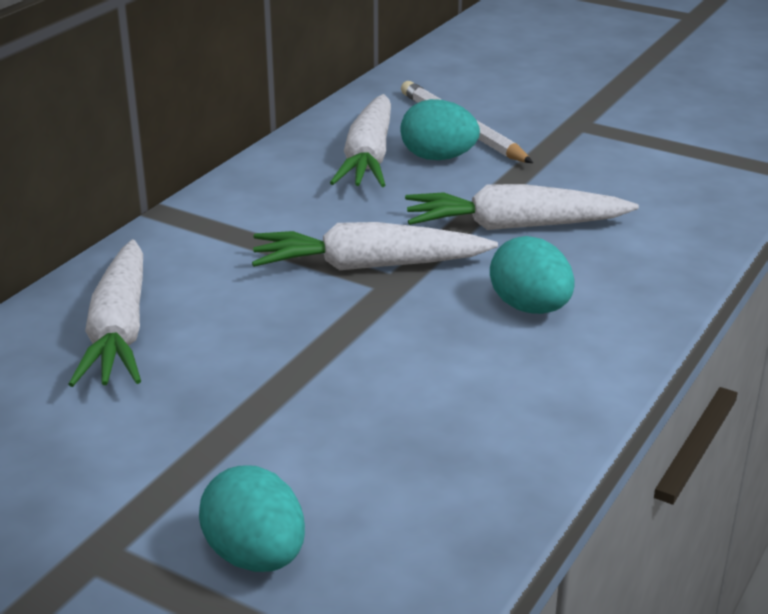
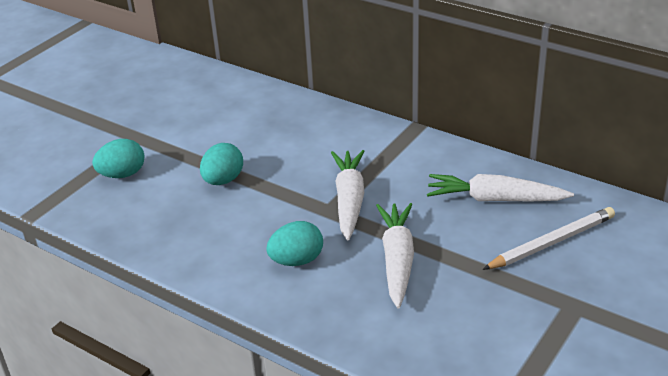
camera: 95 degrees right, 5 degrees up
(119, 331) = (292, 126): white carrot -> none
(438, 158) = (498, 230): turquoise egg -> turquoise egg (223, 180)

